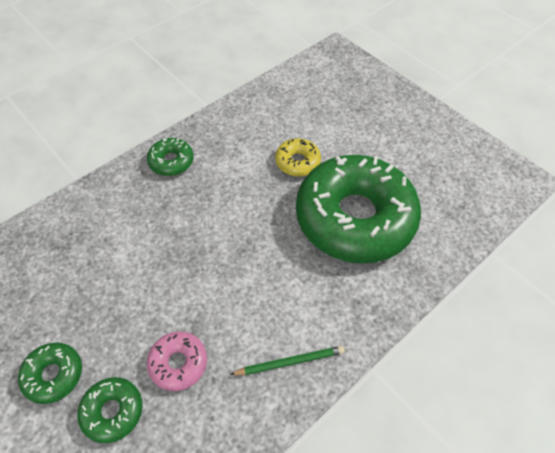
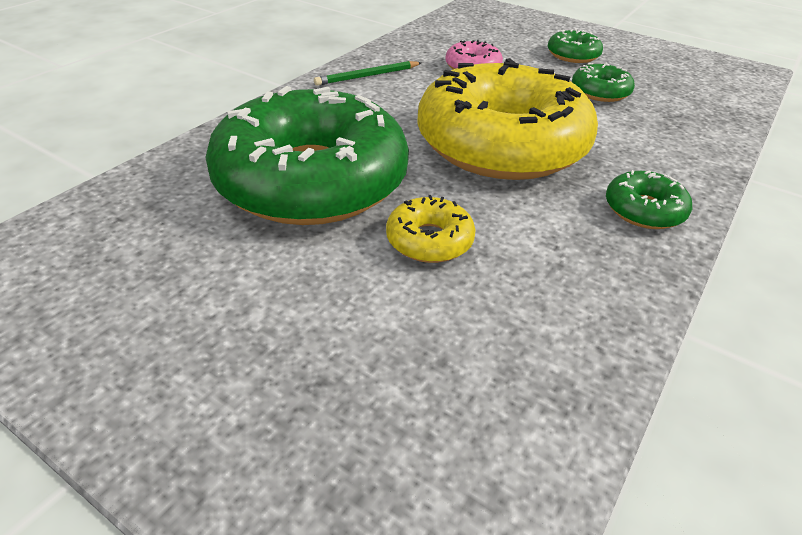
camera: 165 degrees right, 15 degrees down
(112, 411) = (507, 47): green donut -> green donut (600, 92)
(218, 233) = (501, 144): none -> yellow donut

